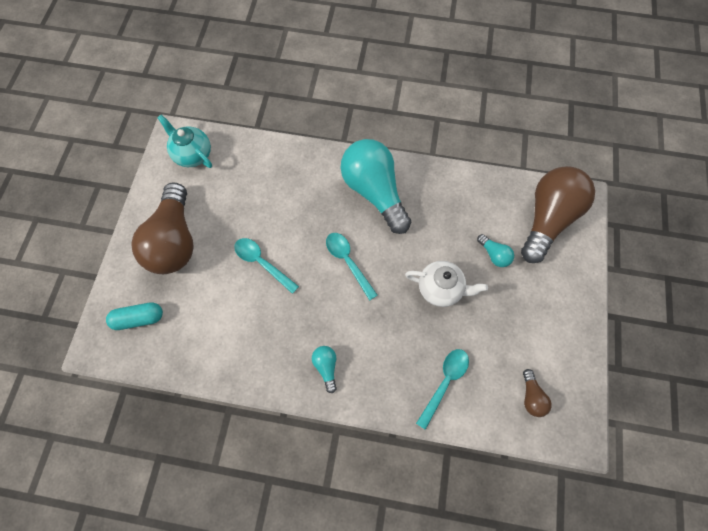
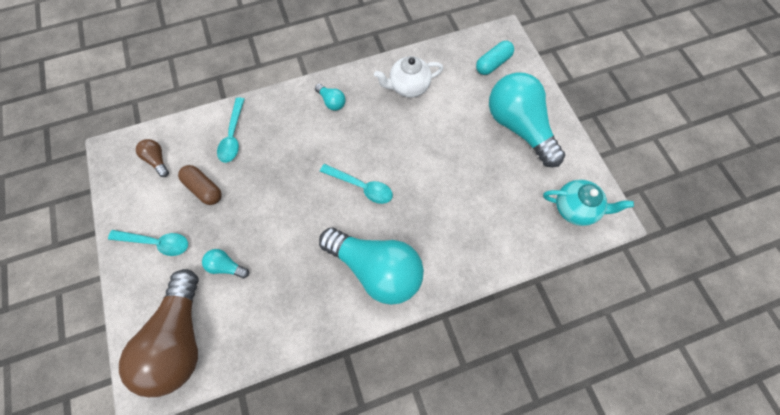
camera: 150 degrees right, 0 degrees up
(174, 240) = (518, 127): brown light bulb -> turquoise light bulb
(262, 263) = (434, 147): turquoise spoon -> turquoise spoon (157, 242)
(440, 289) = (266, 206): white teapot -> white teapot (408, 86)
(492, 338) = (204, 188): none -> brown capsule

